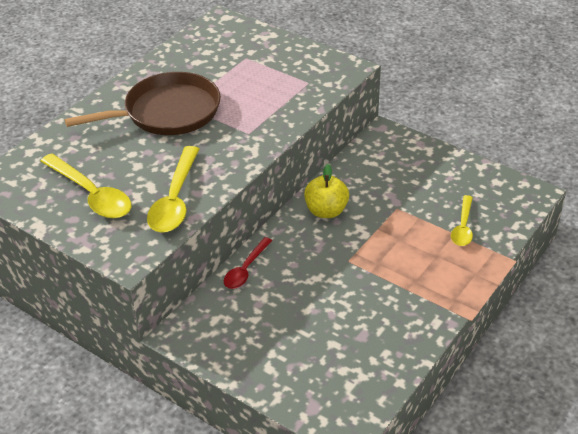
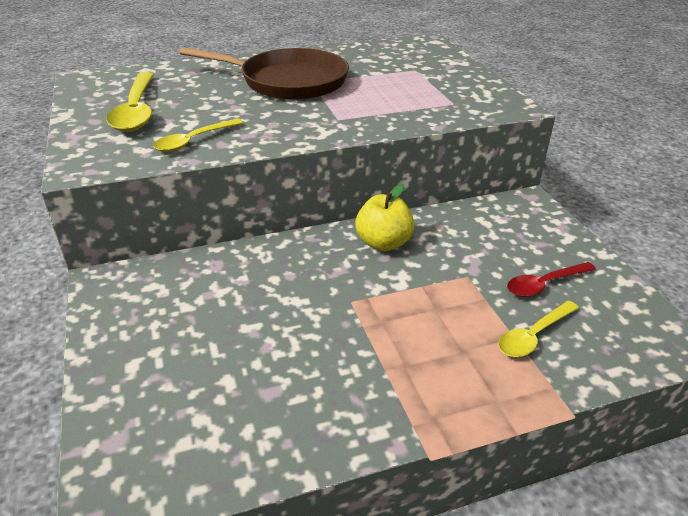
camera: 35 degrees right, 5 degrees down
(175, 200) = (193, 141): yellow spoon -> yellow spoon, size x0.61
(245, 270) = (238, 257): red spoon -> red spoon (544, 284)

